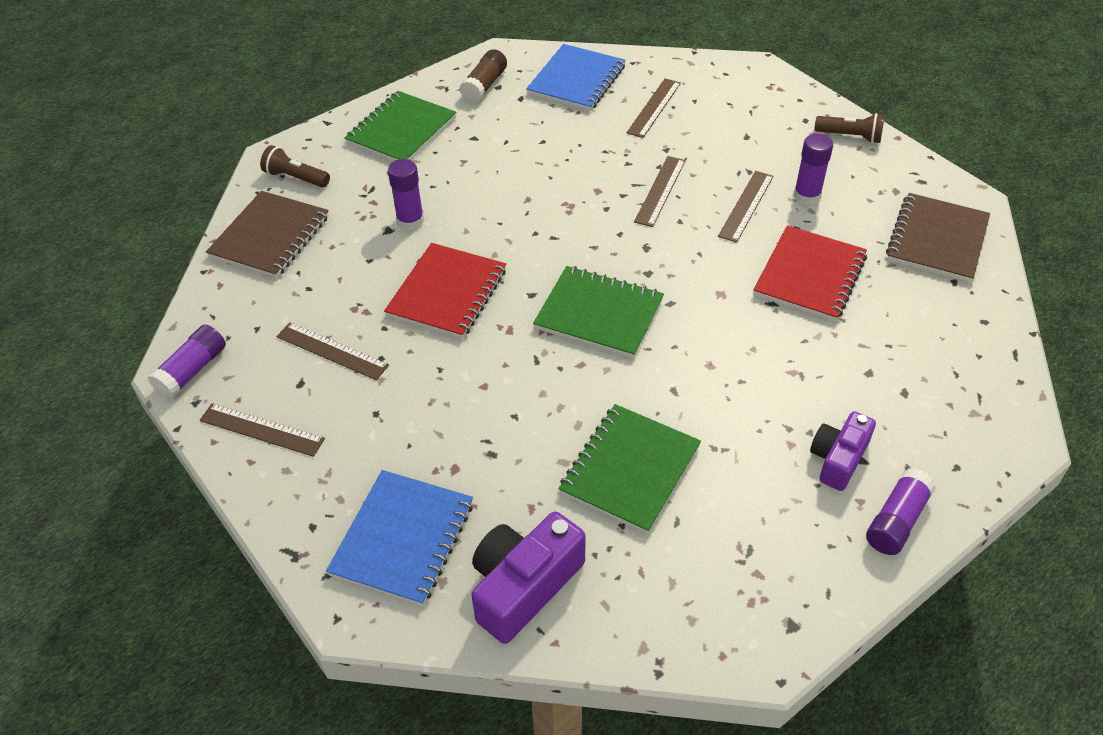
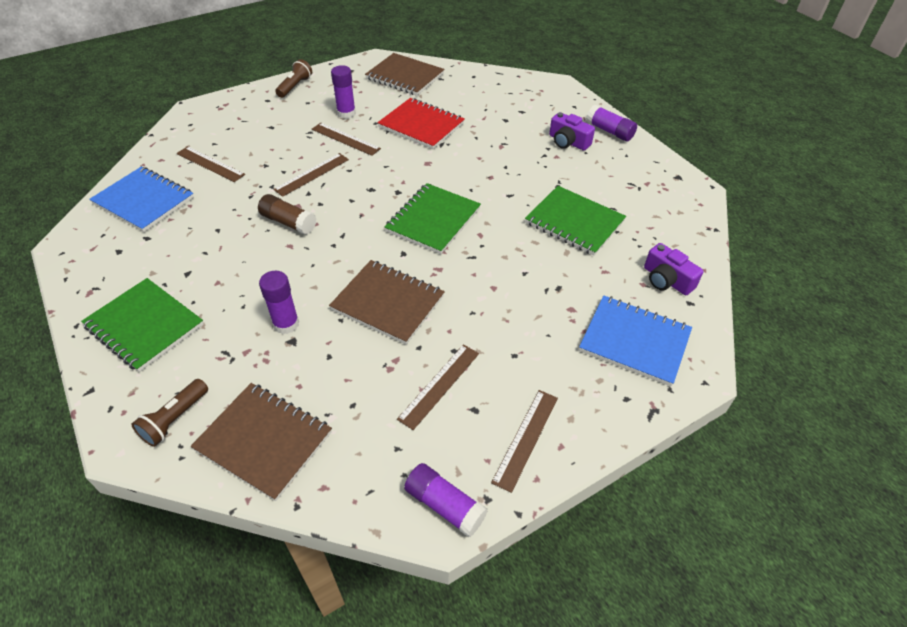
camera: 85 degrees left, 0 degrees up
(447, 293) = (388, 303): red notebook -> brown notebook
(484, 85) = (110, 260): brown glue stick -> brown glue stick (288, 222)
(524, 586) = (666, 280): purple camera -> purple camera, size x0.65
(660, 191) = (312, 174): brown ruler -> brown ruler turned 75 degrees counterclockwise

